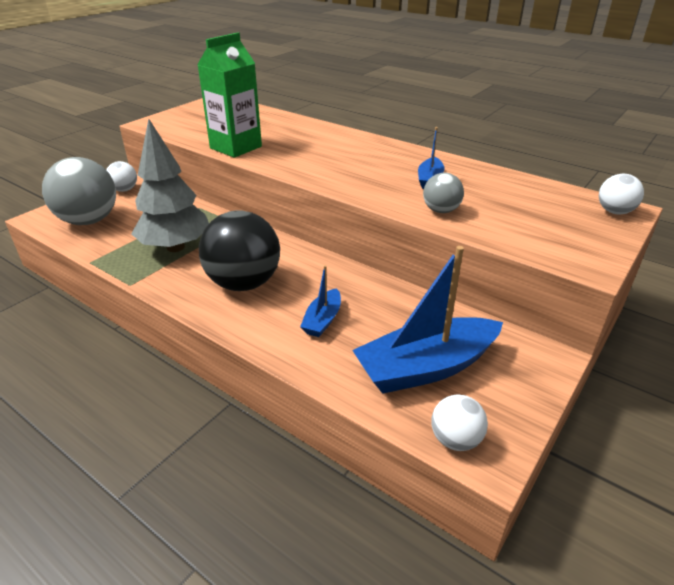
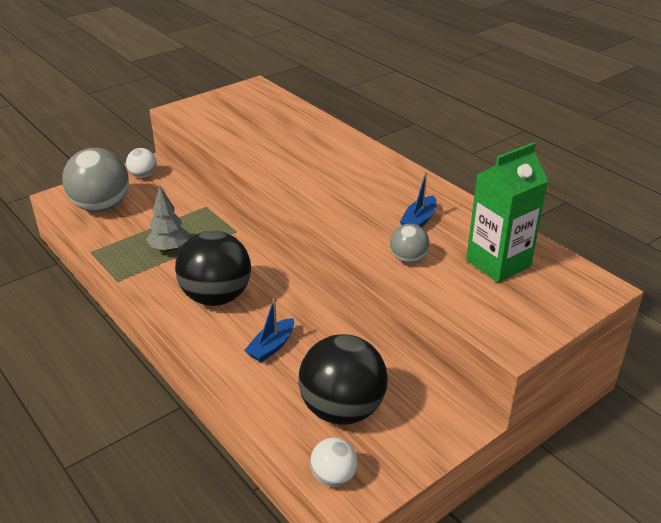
camera: 15 degrees right, 0 degrees up
(175, 247) = (169, 248): grey tree -> grey tree, size x0.58
(236, 147) = (248, 153): green carton -> green carton (498, 263)
(426, 367) = (342, 409): blue boat -> black ball
(614, 212) = (585, 288): white ball -> none

